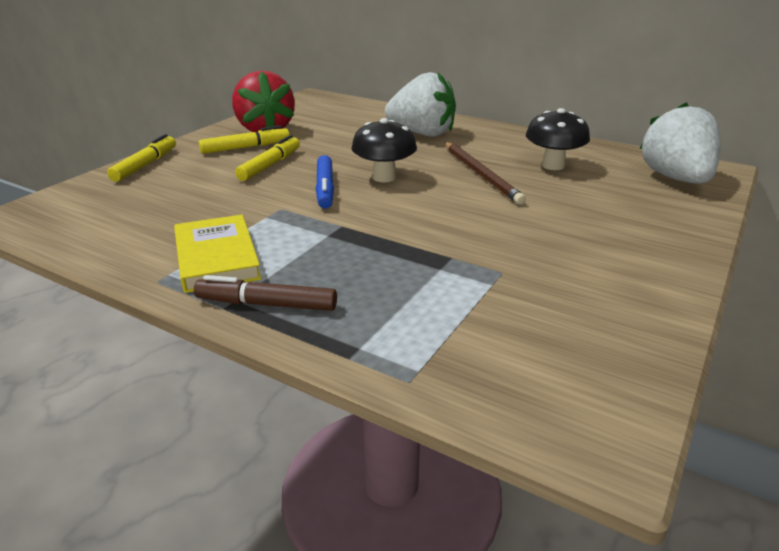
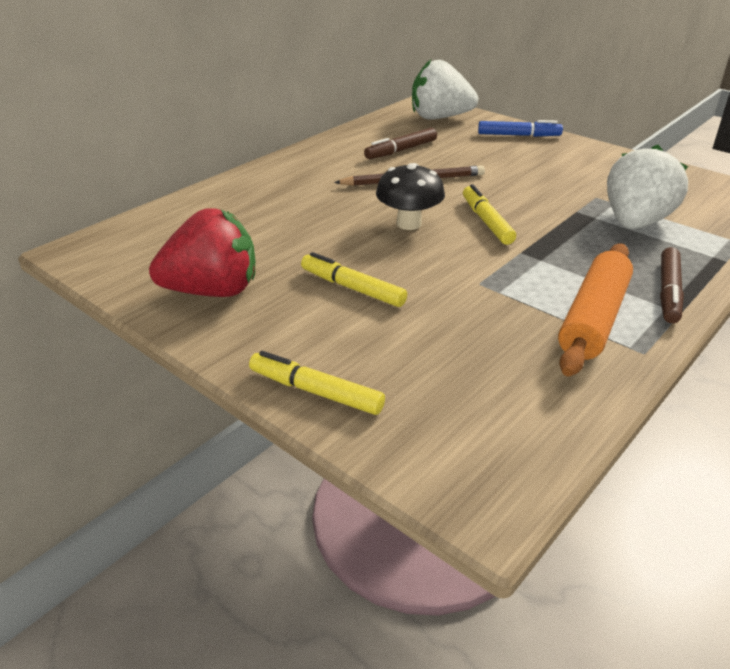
camera: 80 degrees left, 5 degrees up
(216, 258) = (593, 319): yellow book -> orange rolling pin
(245, 147) = (279, 306): yellow marker -> yellow marker (486, 221)
(325, 189) = (432, 256): blue marker -> blue marker (518, 135)
(422, 133) = (287, 193): white strawberry -> white strawberry (635, 222)
(553, 165) = (401, 150): black mushroom -> brown marker

